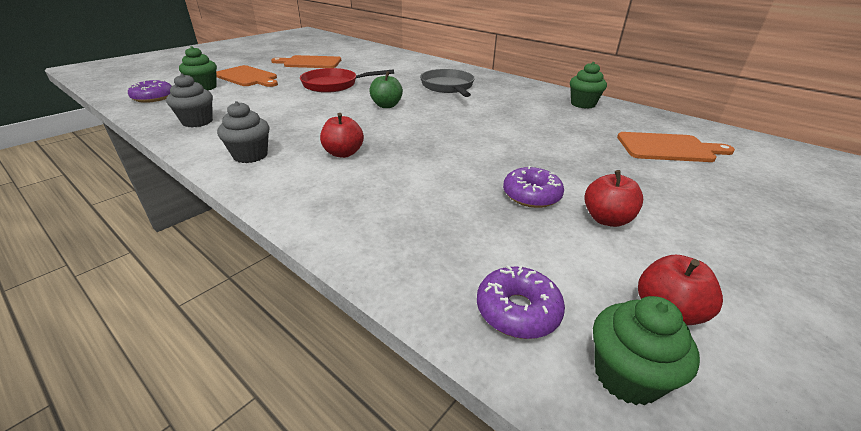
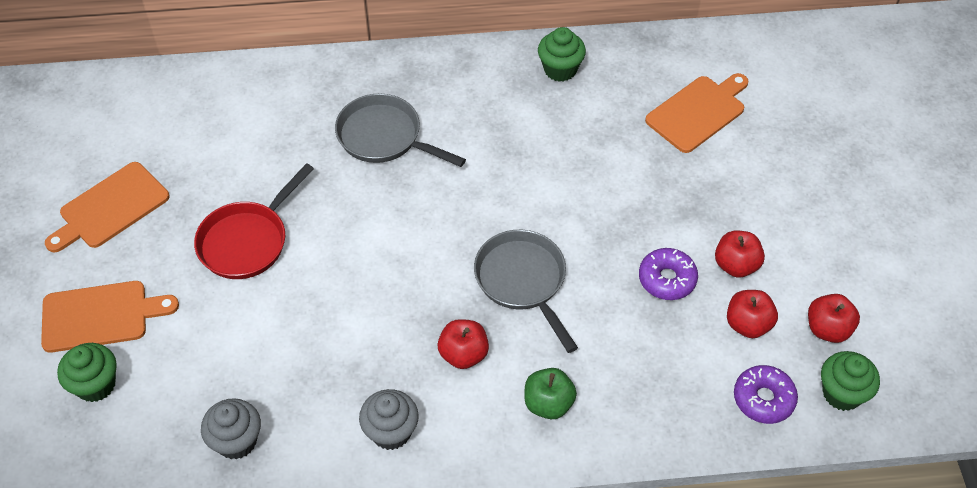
camera: 45 degrees left, 20 degrees up
(153, 98) = (82, 456): purple donut -> none
(386, 106) = (378, 237): green apple -> green apple (548, 404)
(429, 148) = (523, 281): none -> grey pan
(571, 255) = (748, 324): none -> red apple

